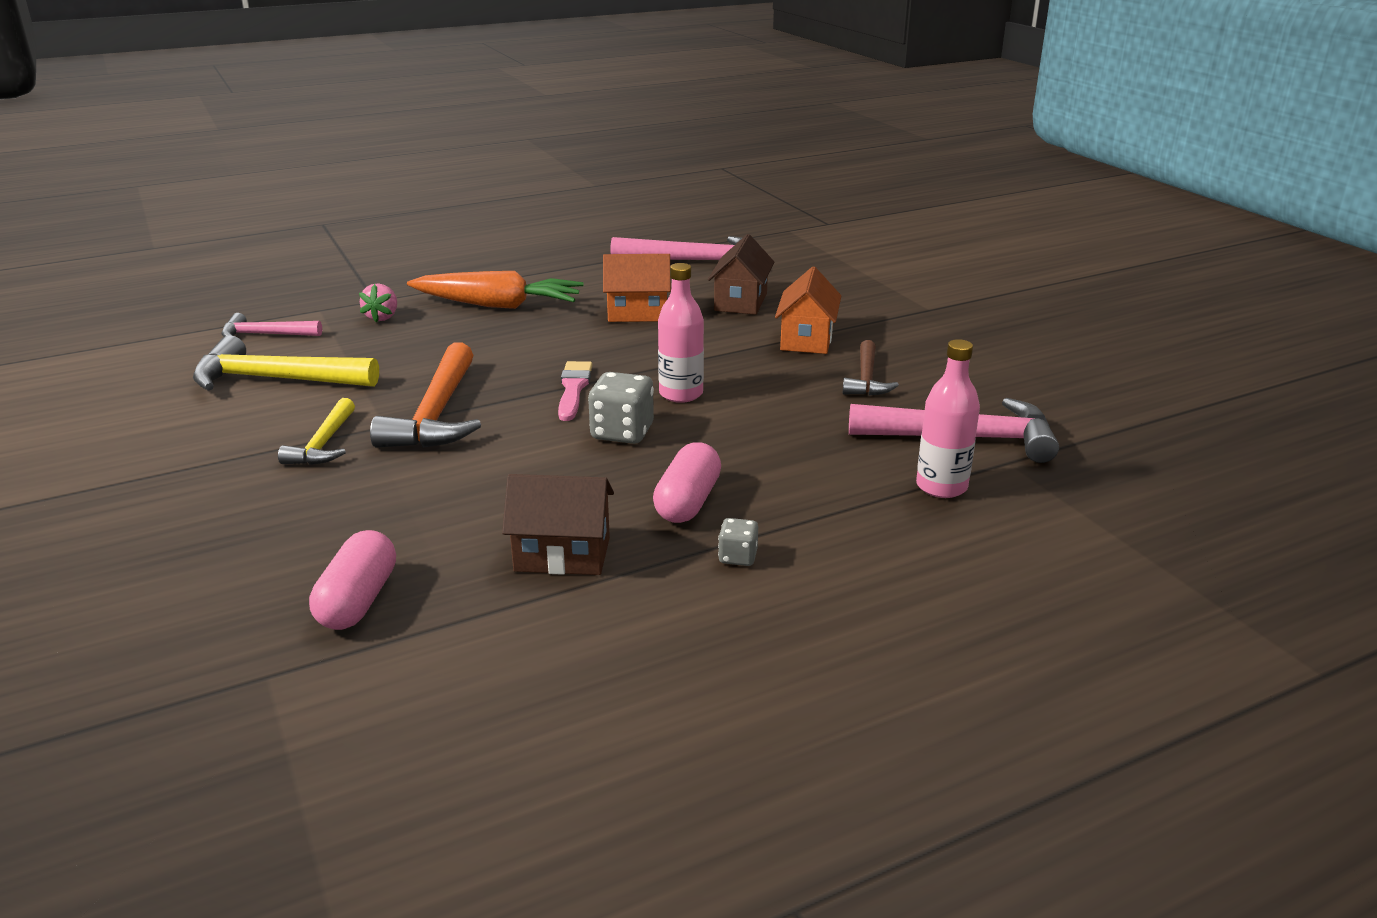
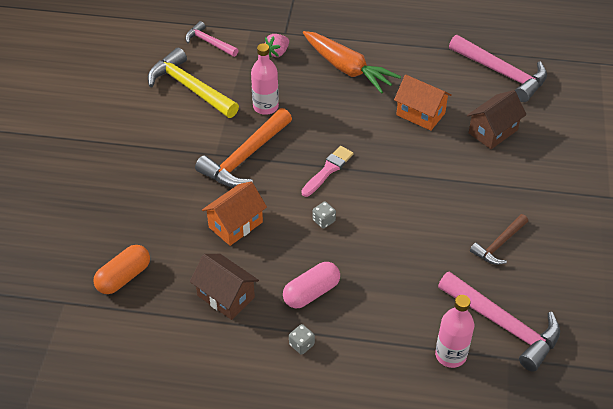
camera: 35 degrees right, 20 degrees up
(324, 444) = (179, 155): yellow hammer -> none
(358, 601) = (124, 277): pink capsule -> orange capsule
(622, 432) = (323, 220): grey dice -> grey dice, size x0.55
(681, 394) = (381, 204): pink bottle -> pink bottle (265, 107)
(806, 339) = (498, 189): orange house -> orange house (235, 224)

